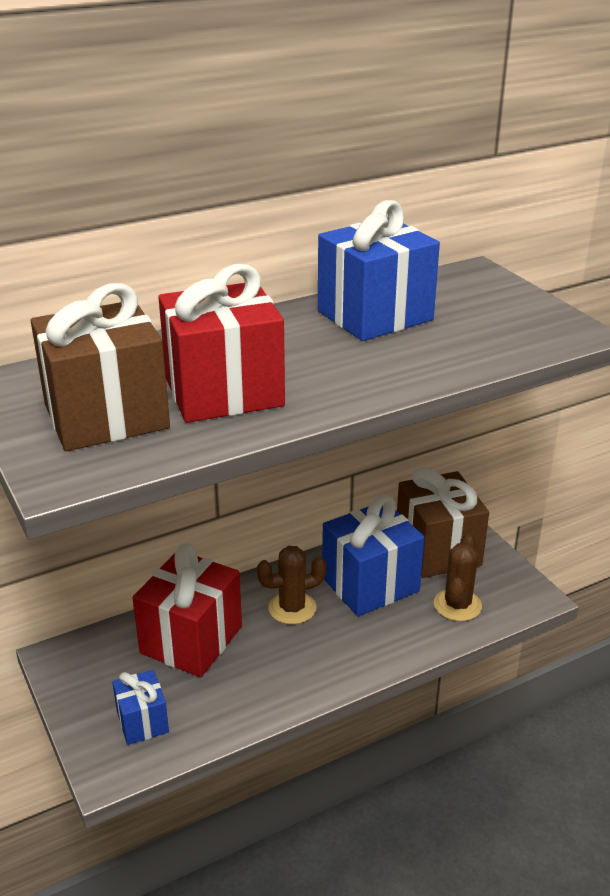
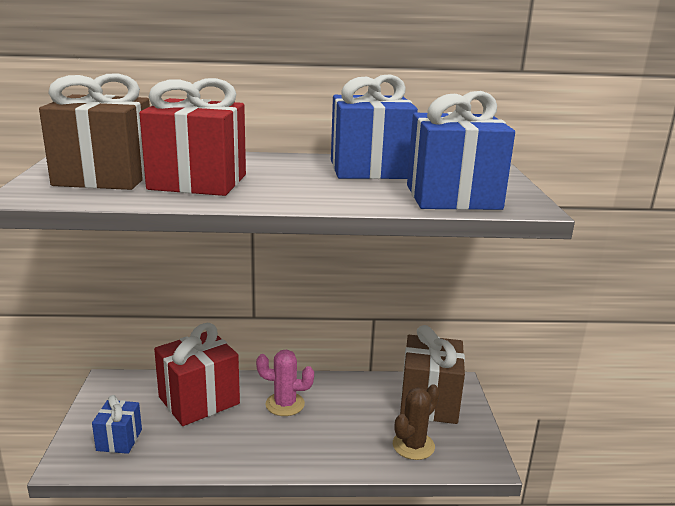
camera: 25 degrees right, 10 degrees down
(292, 608) = (285, 404): brown cactus -> pink cactus
(370, 584) = (356, 408): blue gift -> blue gift (453, 197)

